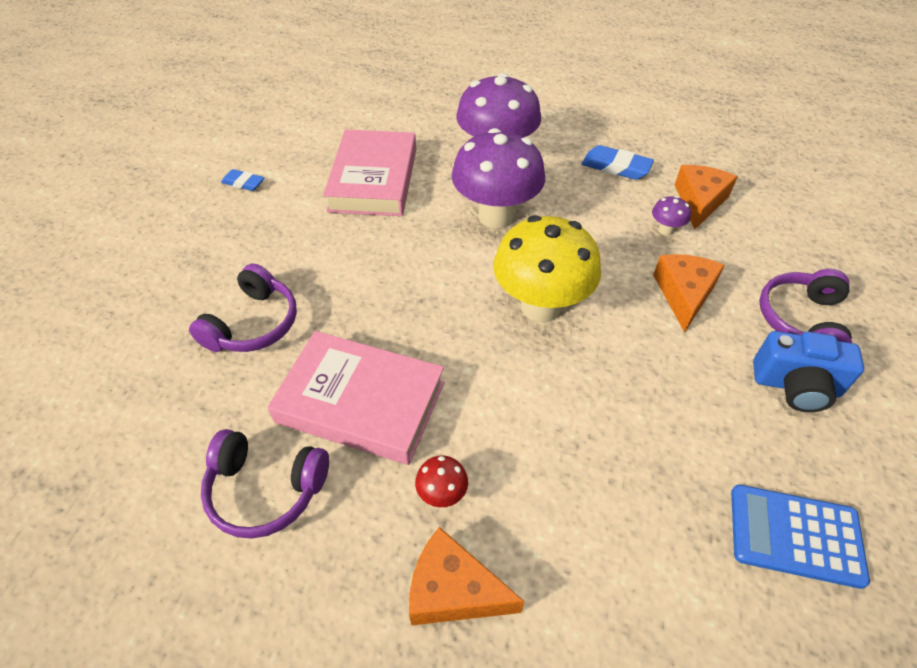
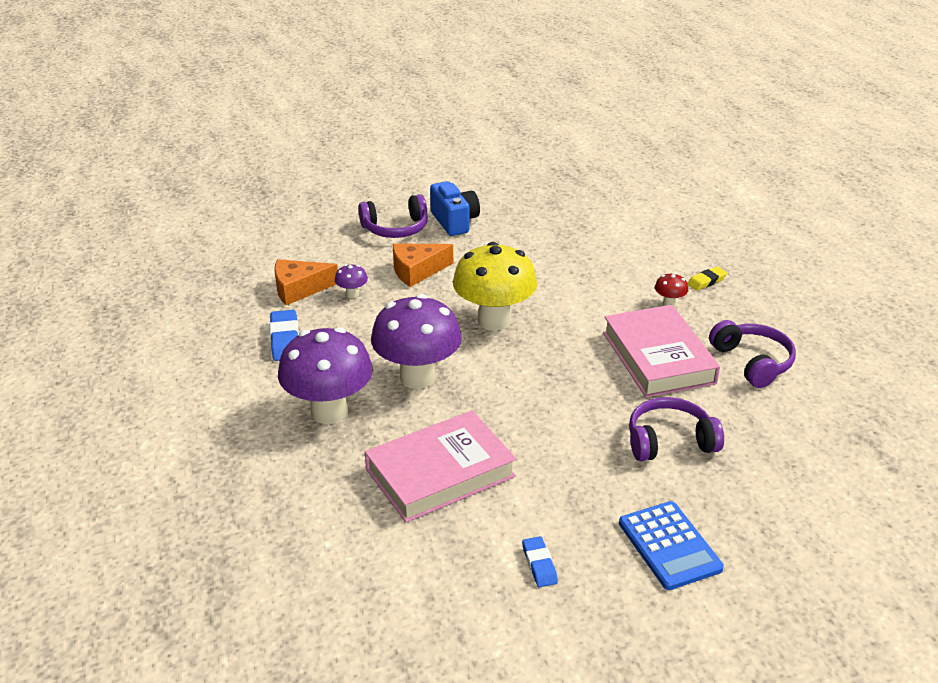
camera: 125 degrees left, 15 degrees down
(453, 590) = (706, 281): orange cheese -> yellow eraser
(795, 535) = (553, 207): blue calculator -> blue calculator (669, 546)

